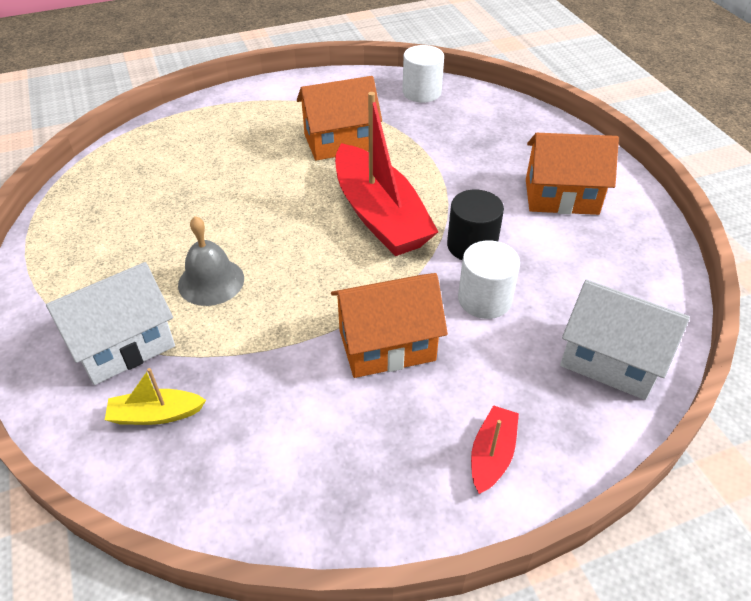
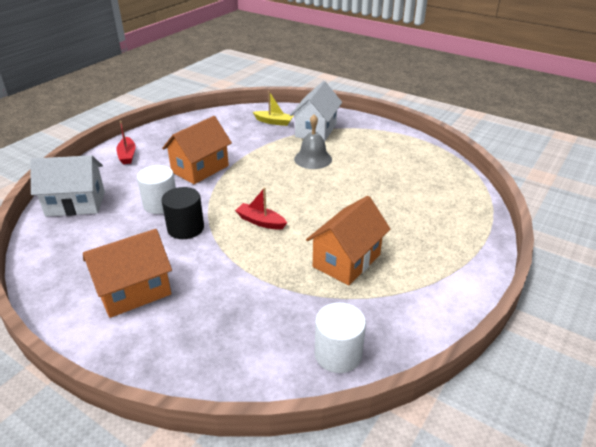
camera: 145 degrees right, 10 degrees down
(156, 414) = (274, 122): yellow boat -> yellow boat turned 60 degrees clockwise
(379, 215) = (260, 221): red boat -> red boat, size x0.45

